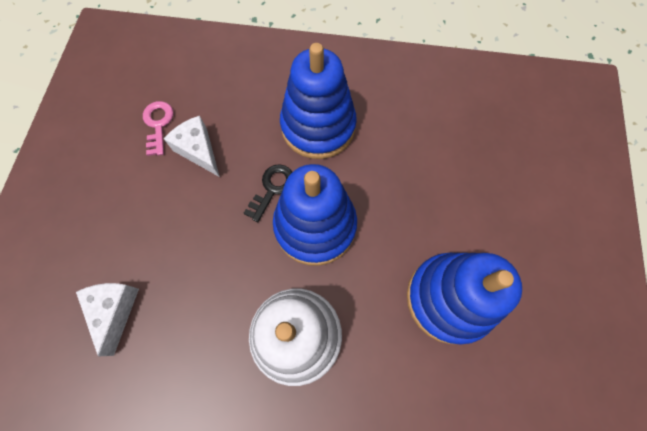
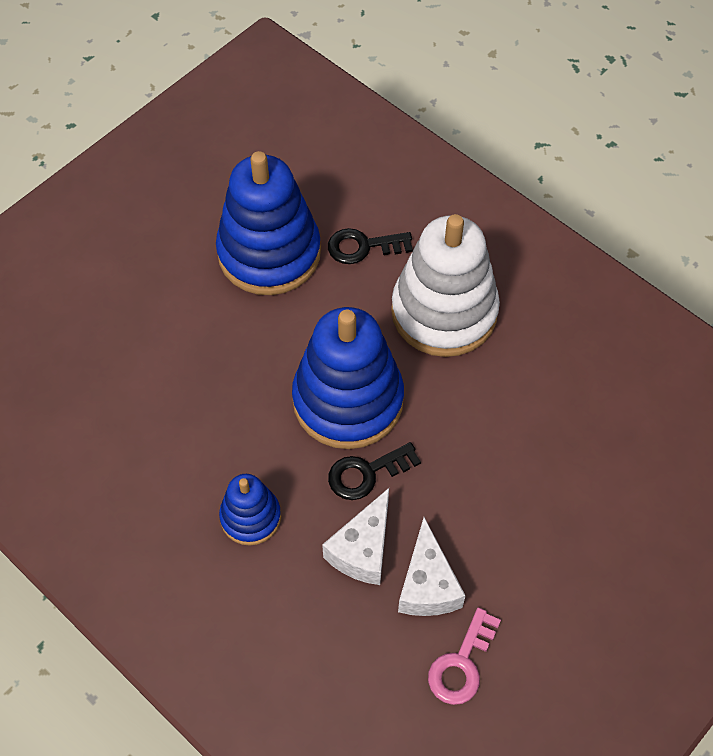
camera: 145 degrees left, 10 degrees down
(115, 310) = (625, 448): white cheese -> white cheese (363, 549)
(318, 126) = (250, 517): blue stacking toy -> blue stacking toy, size x0.52
(391, 352) = (363, 247): none -> black key

